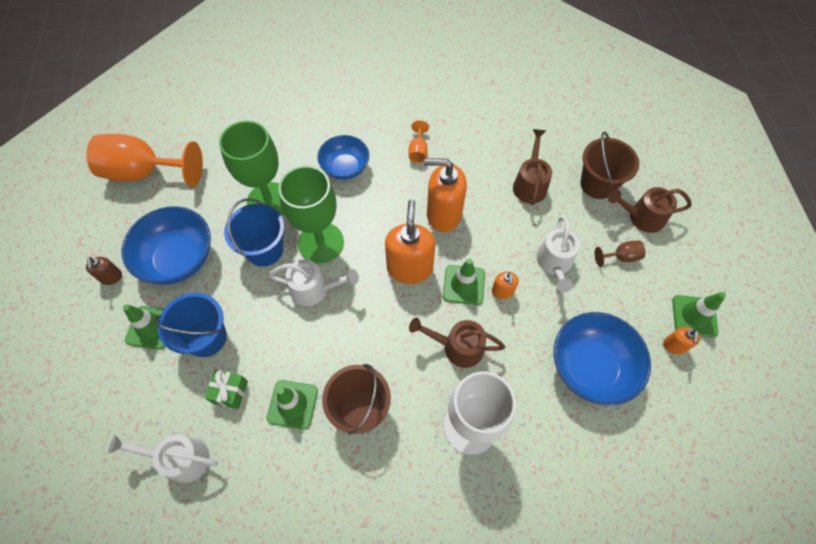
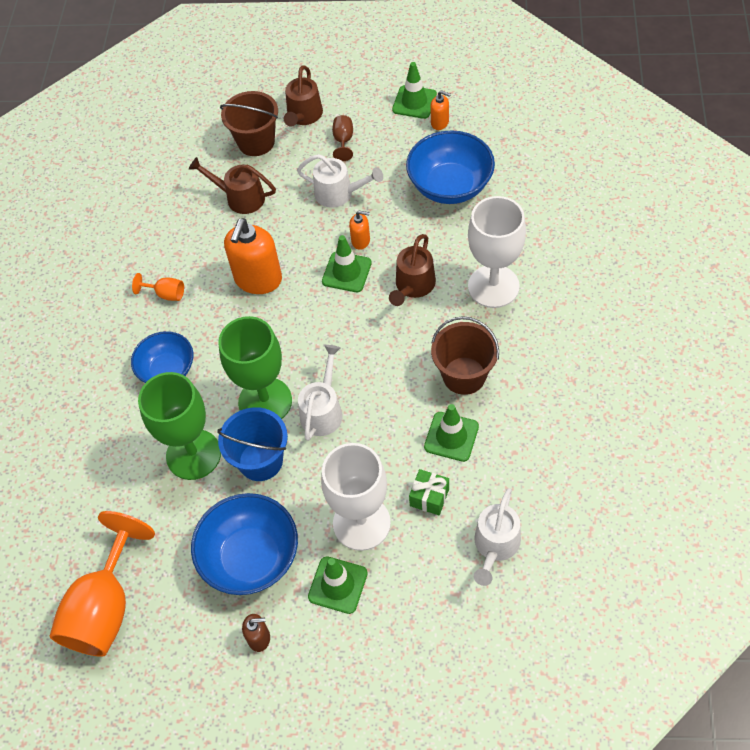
camera: 75 degrees left, 5 degrees down
(206, 338) = (361, 523): blue bucket -> white goblet
(409, 268) = (316, 318): orange soap dispenser -> none

